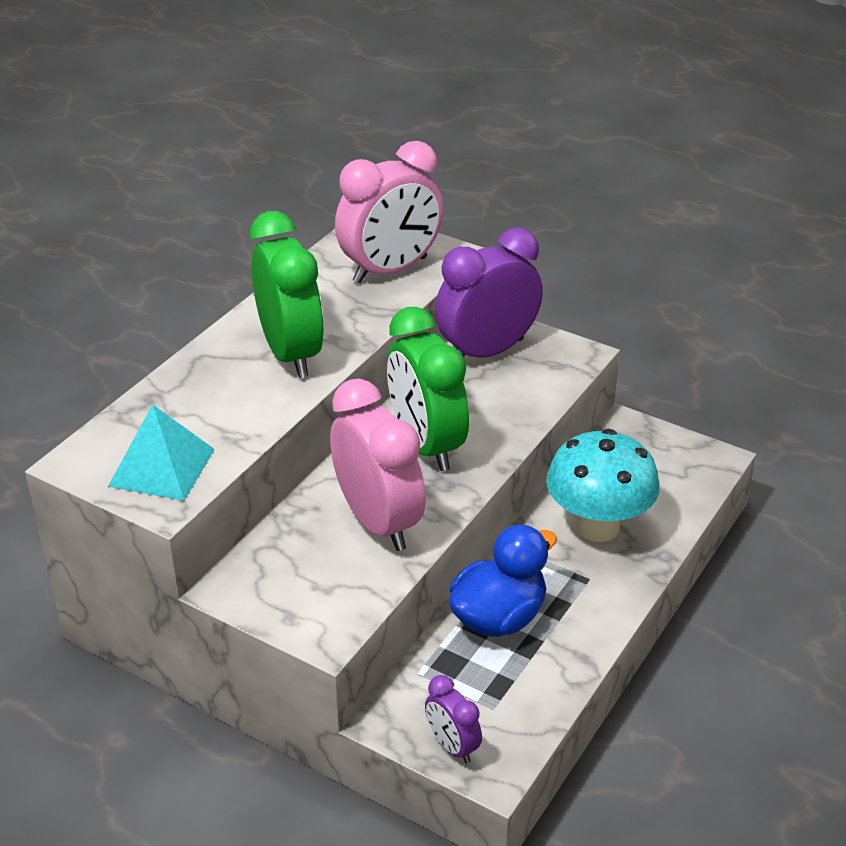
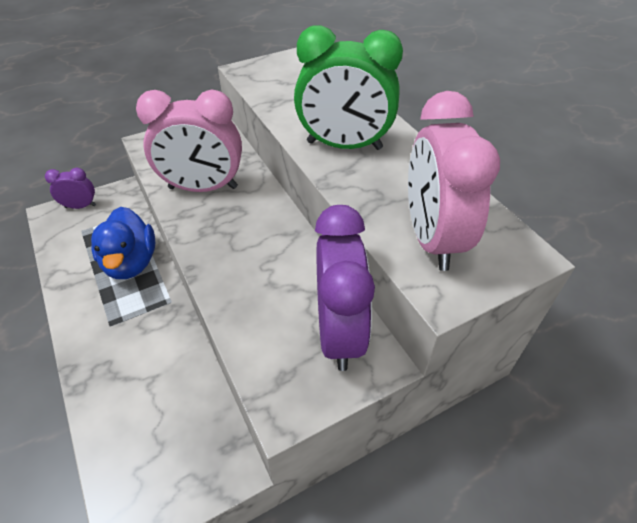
camera: 120 degrees right, 10 degrees up
(161, 467) = (274, 75): turquoise pyramid -> none
(426, 445) = (251, 238): green clock -> none
(598, 527) = (144, 361): turquoise mushroom -> none

